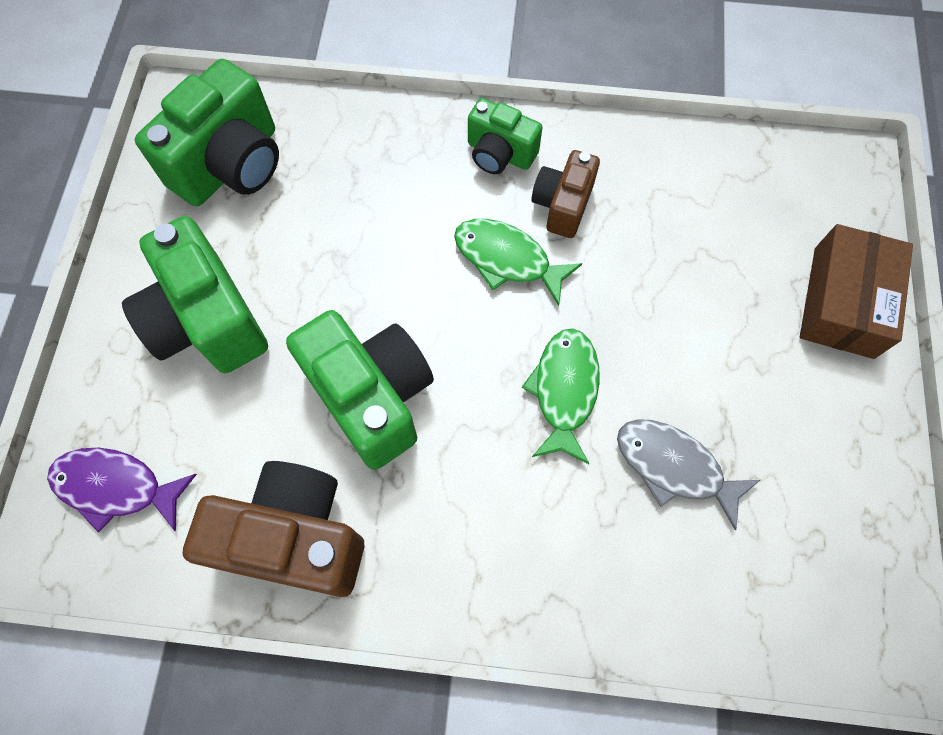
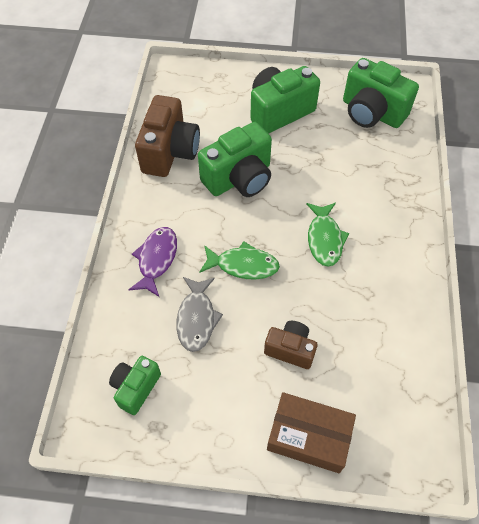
camera: 90 degrees right, 10 degrees down
(116, 487) = (197, 89): purple fish -> purple fish (156, 259)
(499, 154) = (399, 236): green camera -> green camera (136, 388)
(507, 259) = (324, 239): green fish -> green fish turned 150 degrees clockwise
(562, 205) = (366, 269): brown camera -> brown camera (290, 349)
(674, 467) = (197, 318): grey fish -> grey fish turned 150 degrees clockwise

